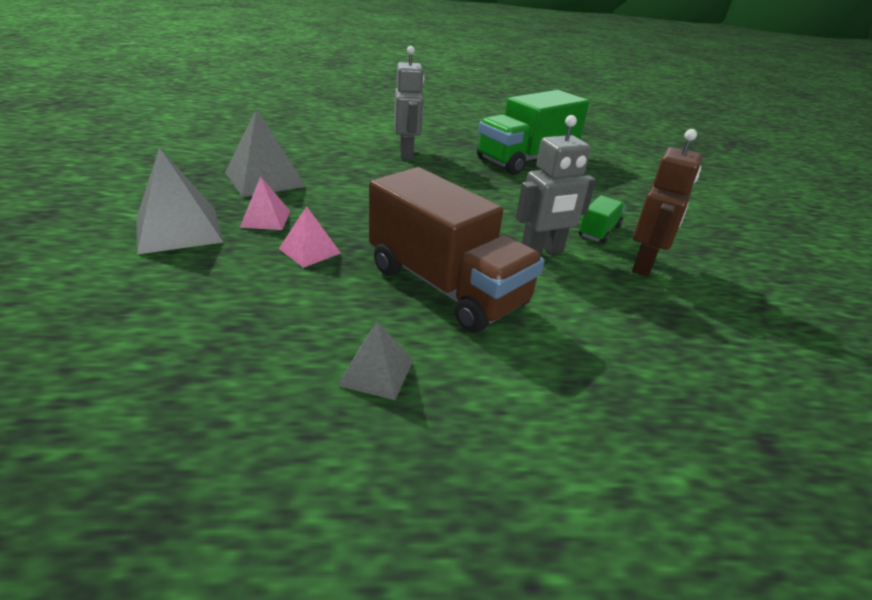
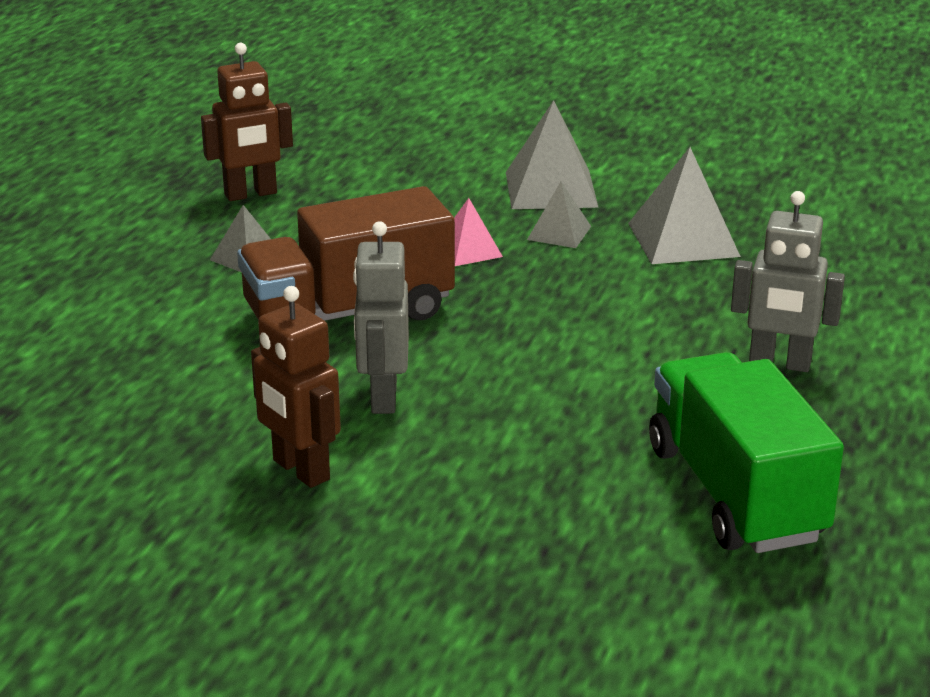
camera: 115 degrees right, 5 degrees down
(202, 421) = (251, 194): none -> brown robot
(265, 219) = (559, 233): pink pyramid -> grey pyramid
(599, 231) = (411, 468): green truck -> none

